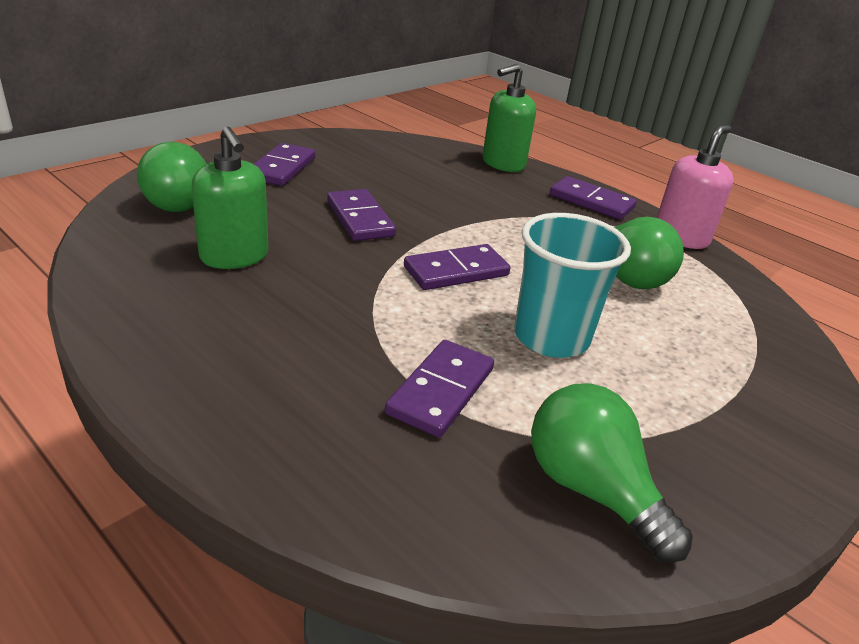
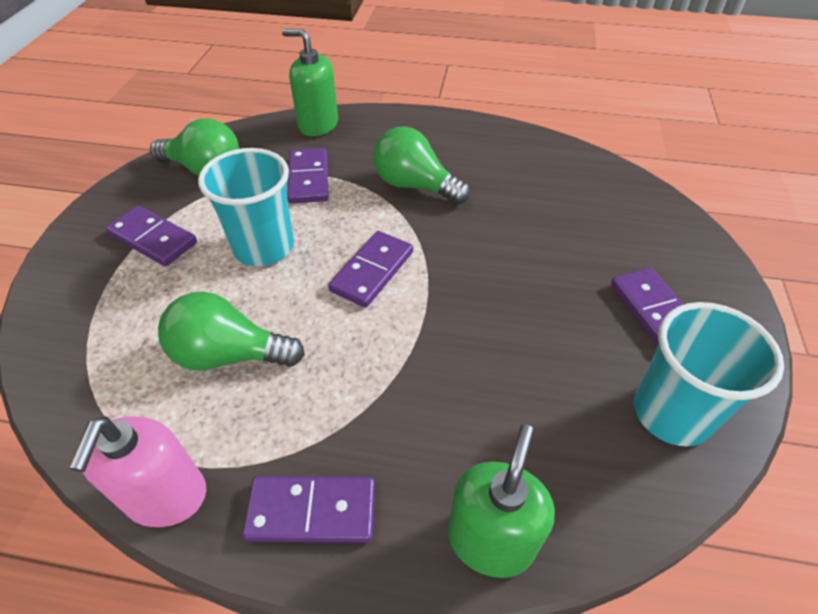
camera: 150 degrees right, 15 degrees up
(175, 201) = (635, 216): green light bulb -> green light bulb (414, 185)
(234, 256) = (520, 196): green soap dispenser -> green soap dispenser (318, 125)
(353, 148) = (671, 413): none -> turquoise cup
(360, 218) = (502, 285): purple domino -> purple domino (153, 239)

